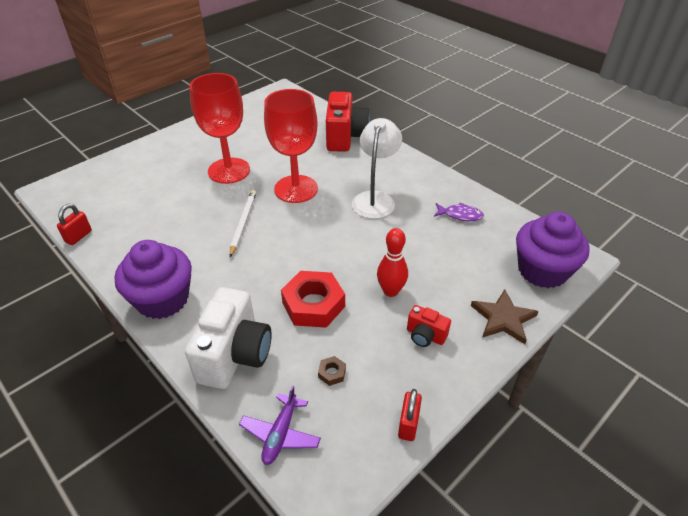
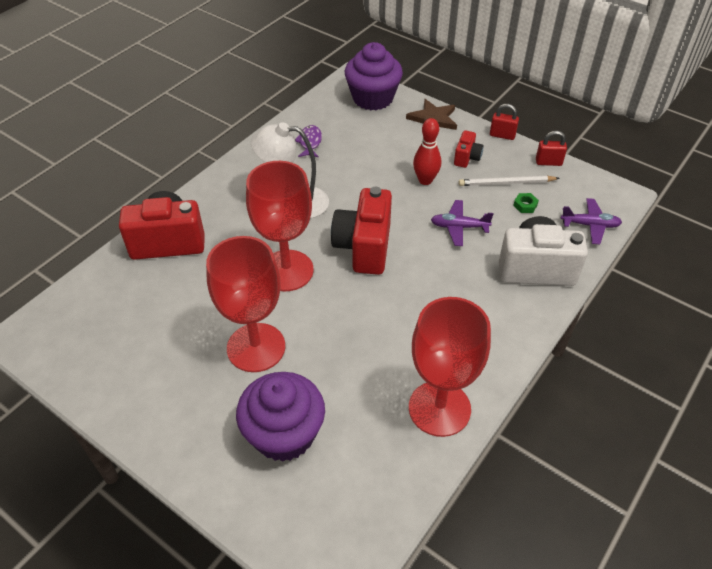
camera: 100 degrees left, 5 degrees up
(78, 236) = (427, 476): red padlock -> red padlock (502, 135)
(124, 252) = (439, 408): none -> red goblet
(163, 299) = (495, 343): purple cupcake -> purple cupcake (284, 434)
(243, 223) = (359, 305): white pencil -> white pencil (506, 183)
(307, 234) = (364, 247): none -> red camera
(313, 304) = (459, 227): red nut -> purple plane
(332, 373) = (525, 205): brown nut -> green nut

